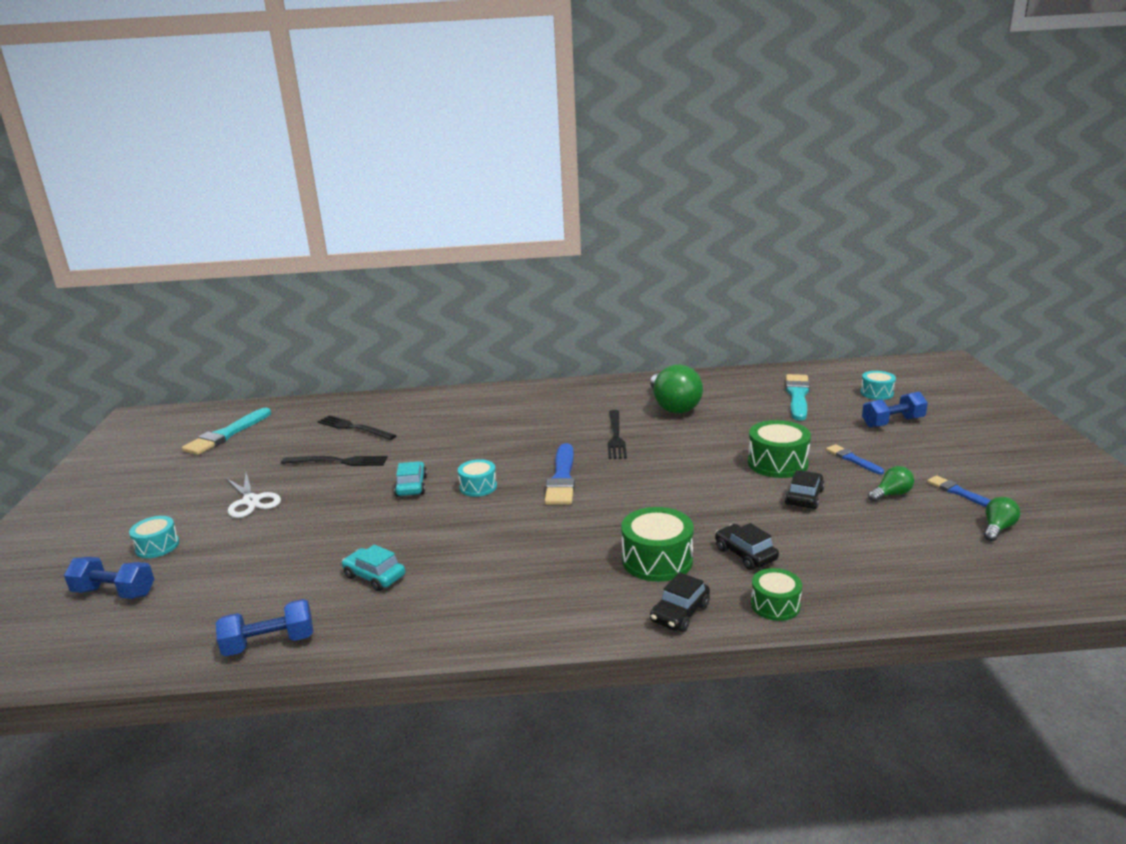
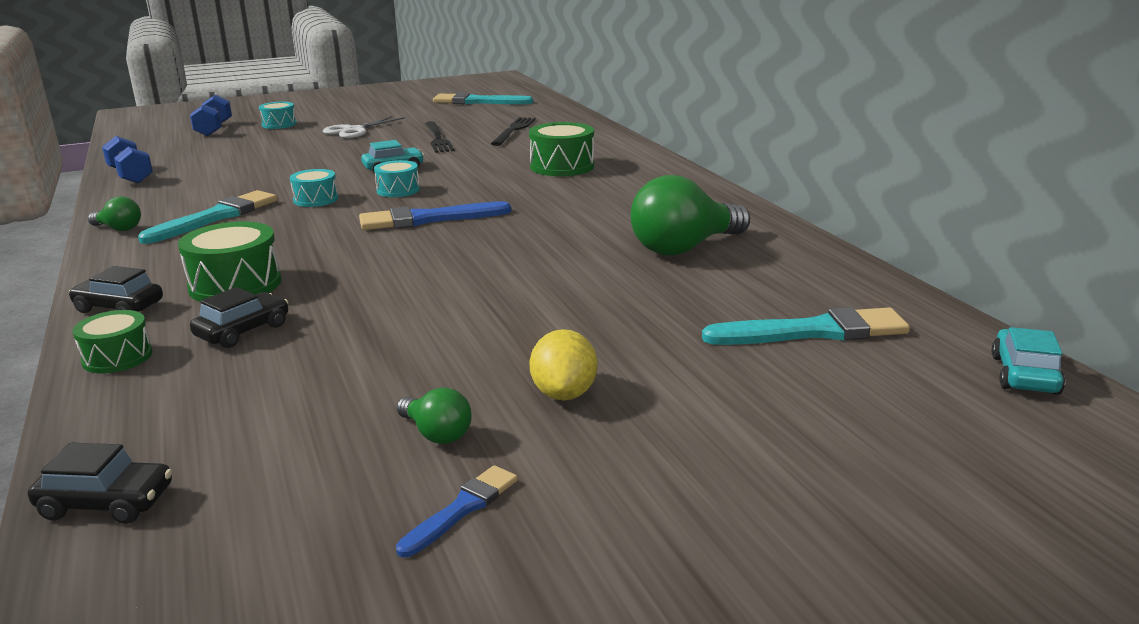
camera: 70 degrees right, 0 degrees up
(374, 576) = (223, 185): turquoise car -> turquoise car (1024, 375)
(479, 576) = (216, 217): none -> turquoise brush
(615, 436) = (557, 229): black fork -> none
(777, 463) = (520, 333): green drum -> green drum (562, 166)
(804, 497) = (409, 359): black car -> black car (106, 503)
(852, 459) = (564, 393): blue brush -> yellow lemon
(876, 393) = (913, 410): turquoise drum -> turquoise drum (316, 199)
(892, 422) = (764, 431): blue dumbbell -> none
(997, 528) = (316, 552): green light bulb -> green light bulb (119, 229)

